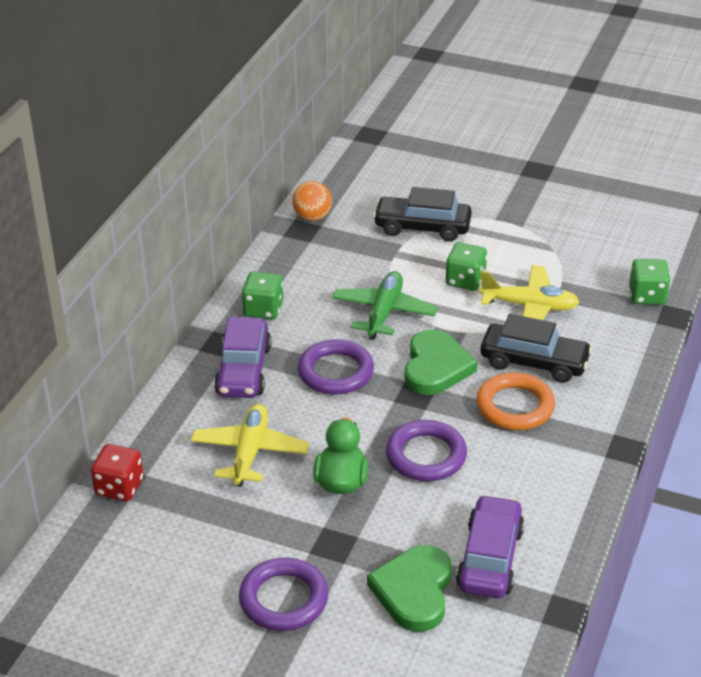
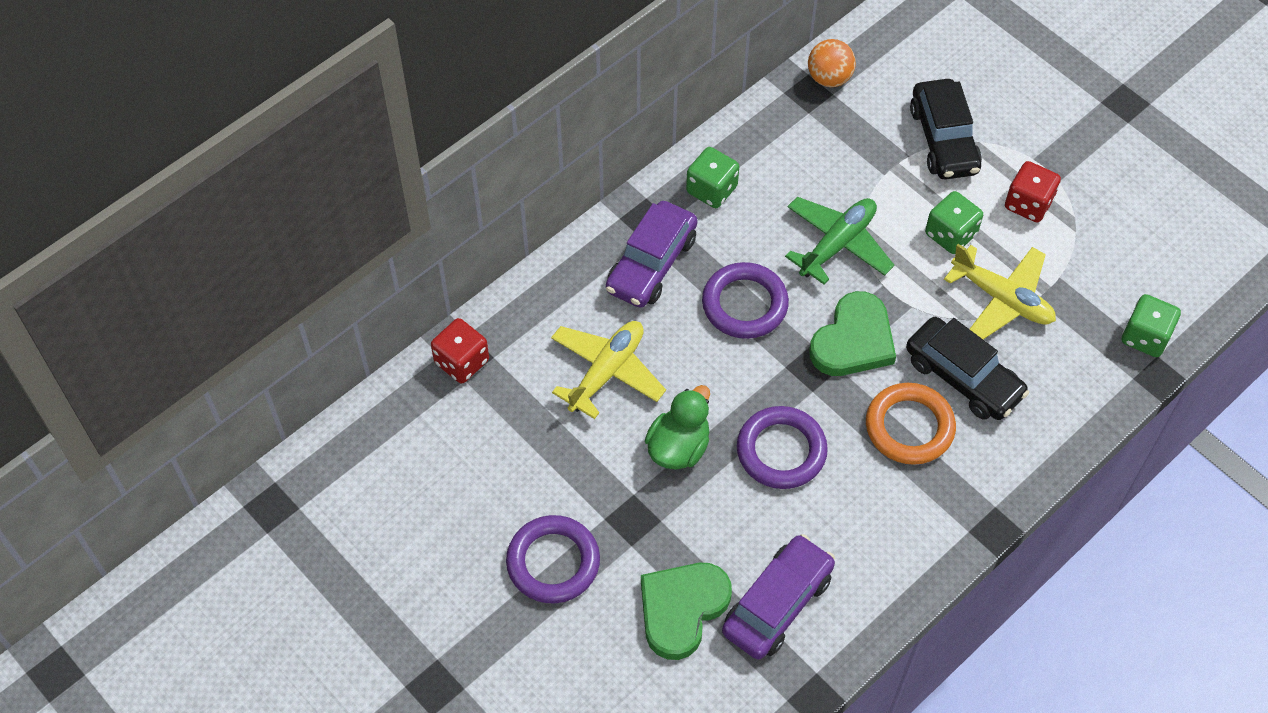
camera: 25 degrees right, 20 degrees up
(422, 227) = (943, 139): black car -> black car turned 135 degrees counterclockwise
(509, 246) = (1028, 204): none -> red dice

